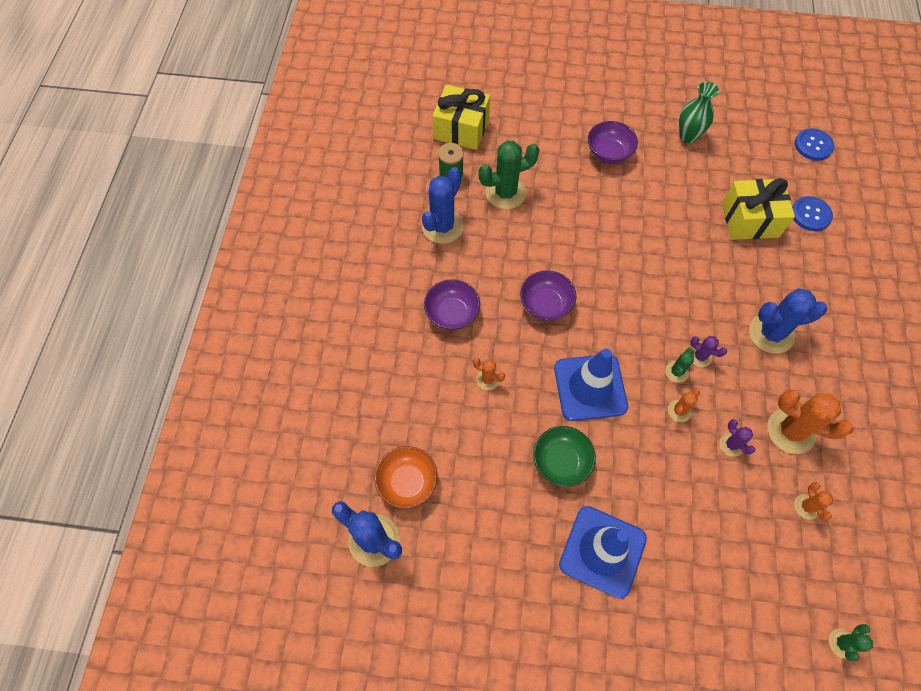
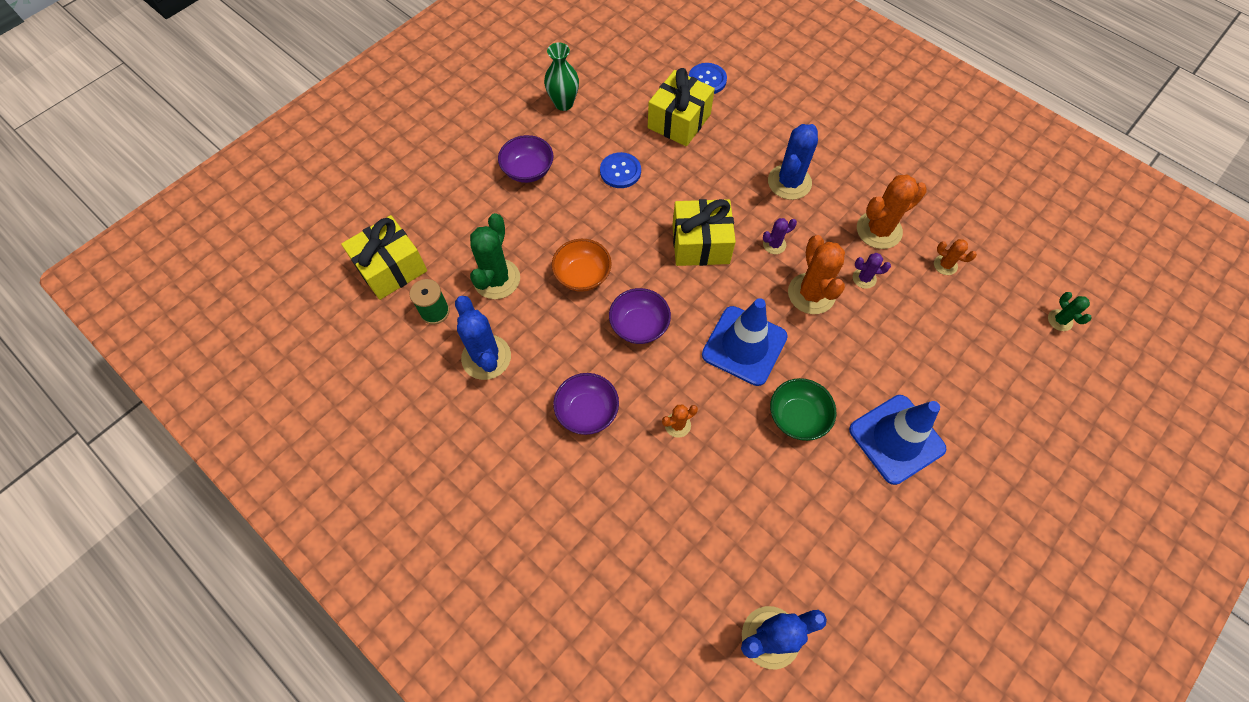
camera: 55 degrees left, 0 degrees up
(407, 482) = (731, 567): orange bowl -> orange bowl (582, 275)
(651, 303) = (700, 244): none -> yellow gift
(676, 372) = (775, 271): green cactus -> none
(679, 411) = (811, 294): orange cactus -> orange cactus, size x1.97
(813, 145) = (647, 32): blue button -> blue button (620, 171)

